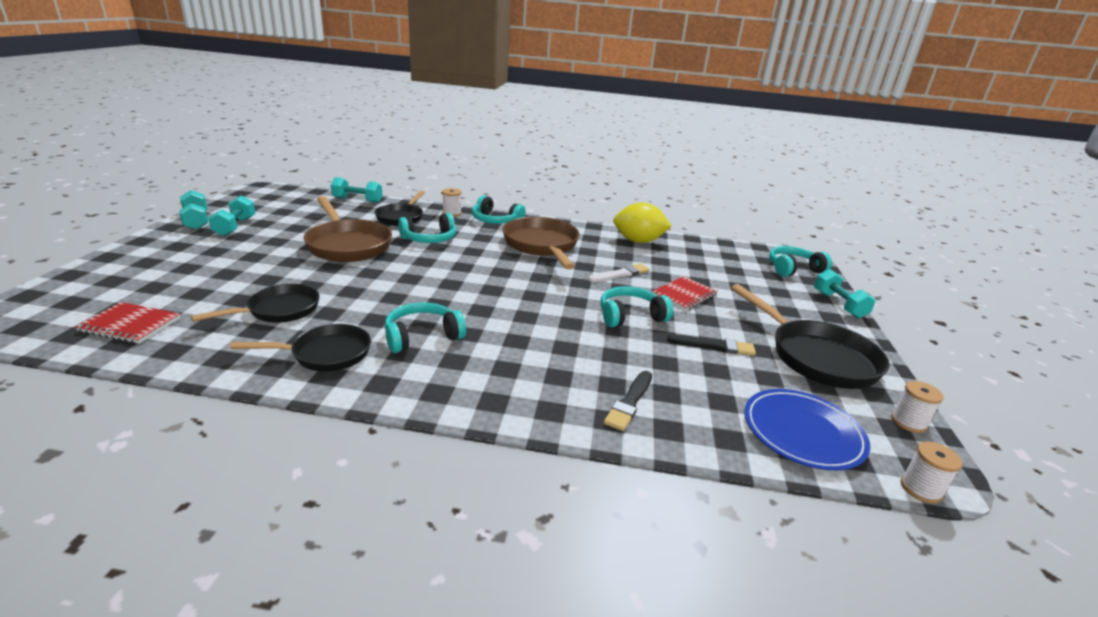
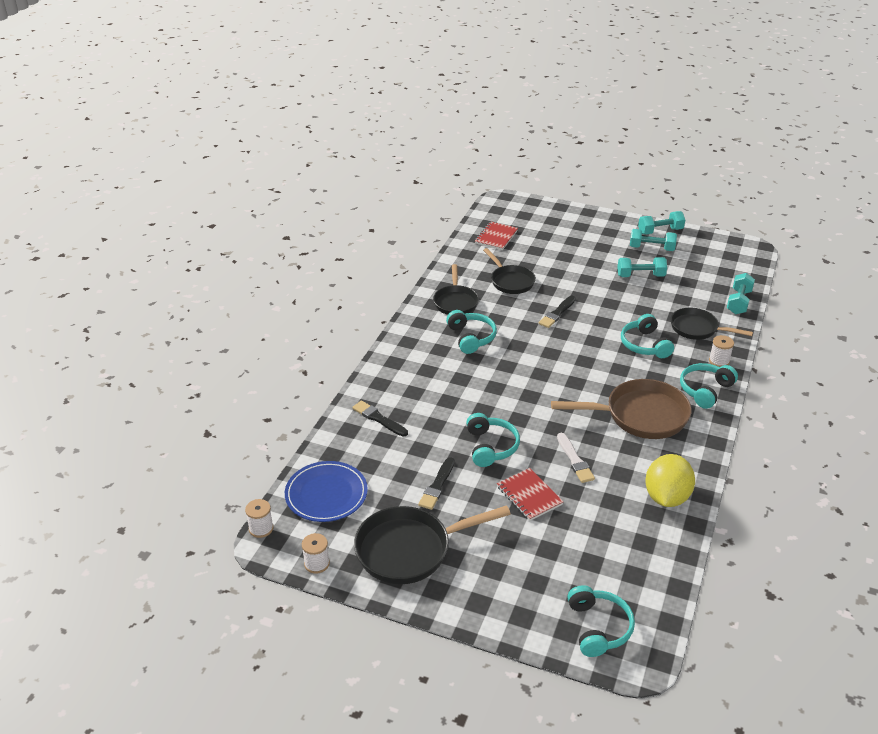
camera: 105 degrees right, 10 degrees up
(347, 245) = (623, 302): brown pan -> none
(367, 279) = (557, 313): none -> black brush
(839, 305) = (503, 625): turquoise dumbbell -> turquoise dumbbell (640, 276)

